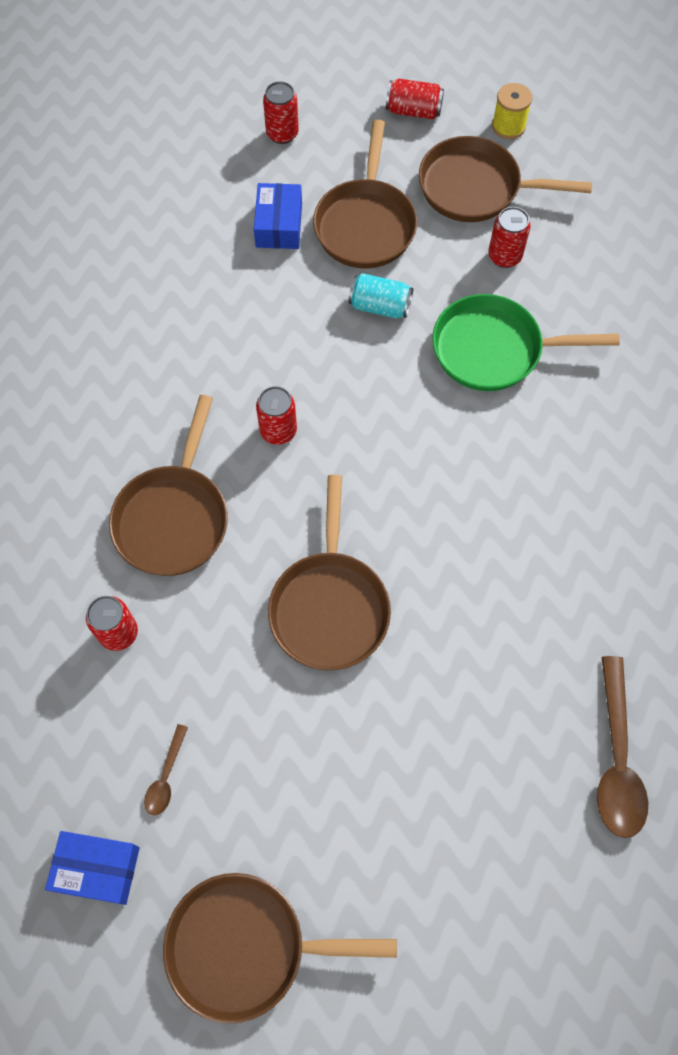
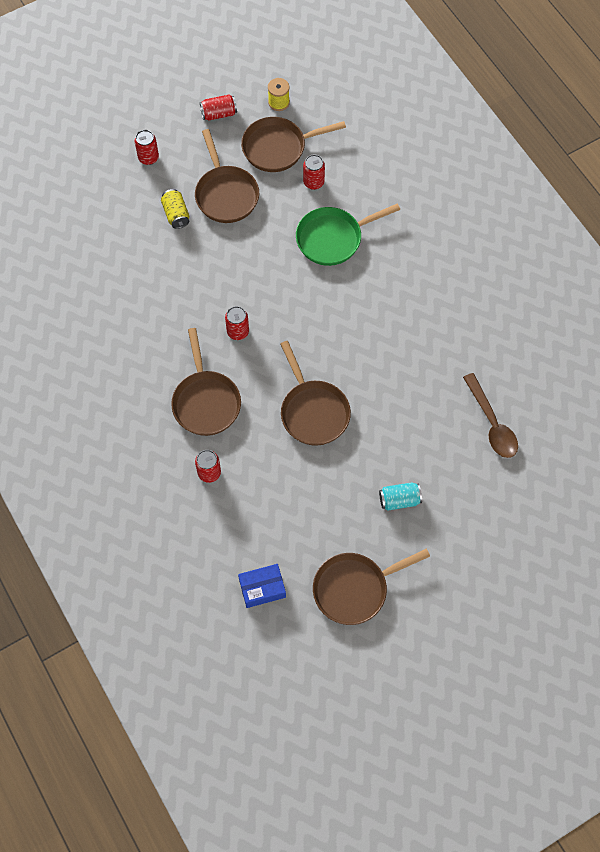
camera: 25 degrees left, 0 degrees up
(166, 777) = (273, 531): brown spoon -> none
(279, 225) = (176, 214): blue box -> yellow can
(380, 306) = (258, 239): turquoise can -> turquoise can (399, 500)

